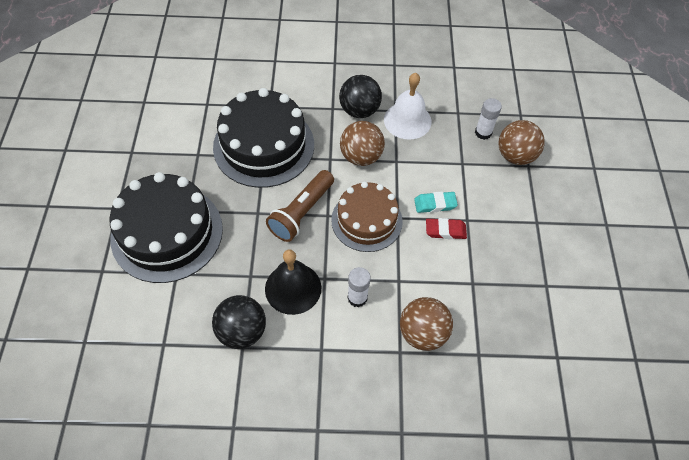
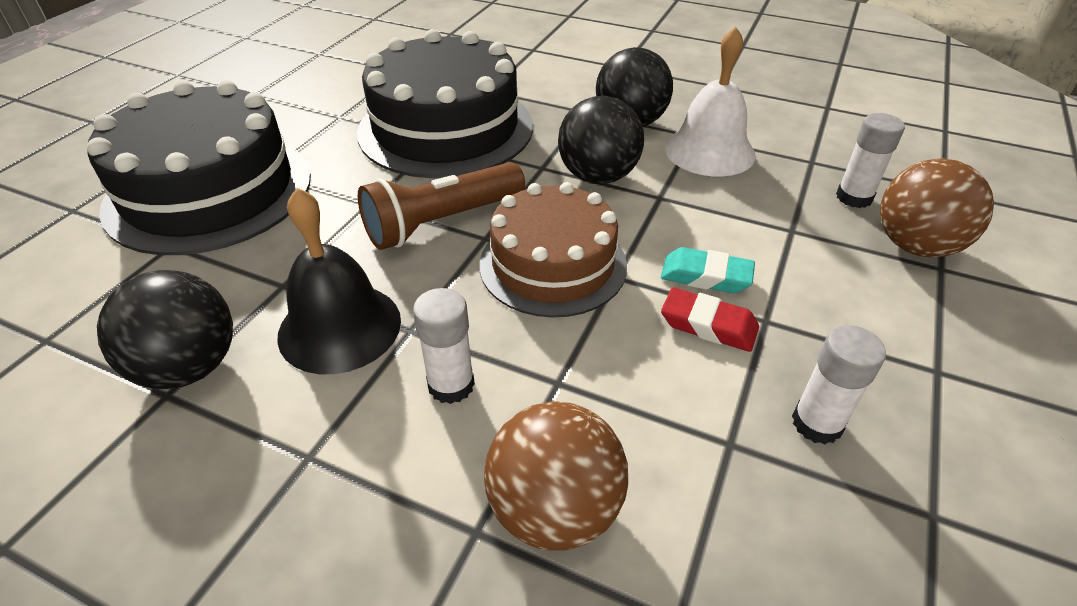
camera: 25 degrees right, 15 degrees down
(361, 157) = (598, 176): brown ball -> black ball
(500, 263) = (817, 423): none -> white glue stick

